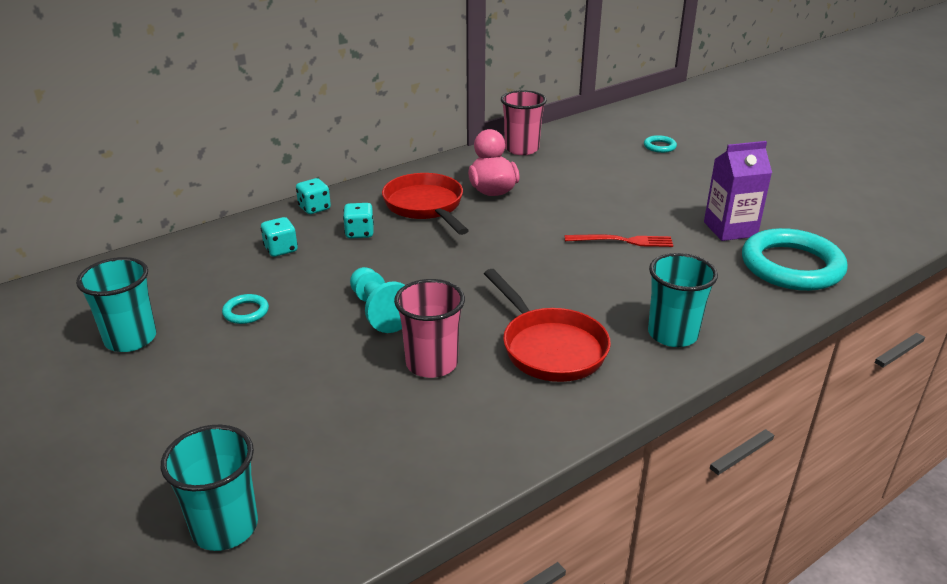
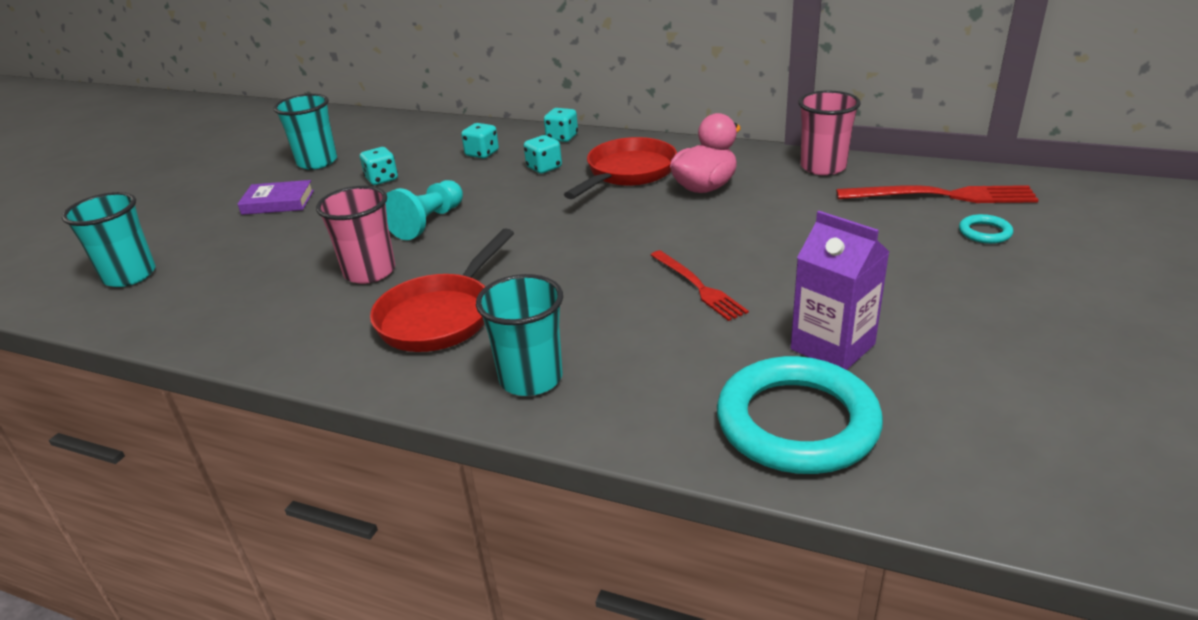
camera: 60 degrees right, 0 degrees up
(195, 385) = (278, 202): none -> purple book
(246, 312) = (382, 179): turquoise ring -> turquoise dice
(606, 137) = (942, 196): none -> red fork

